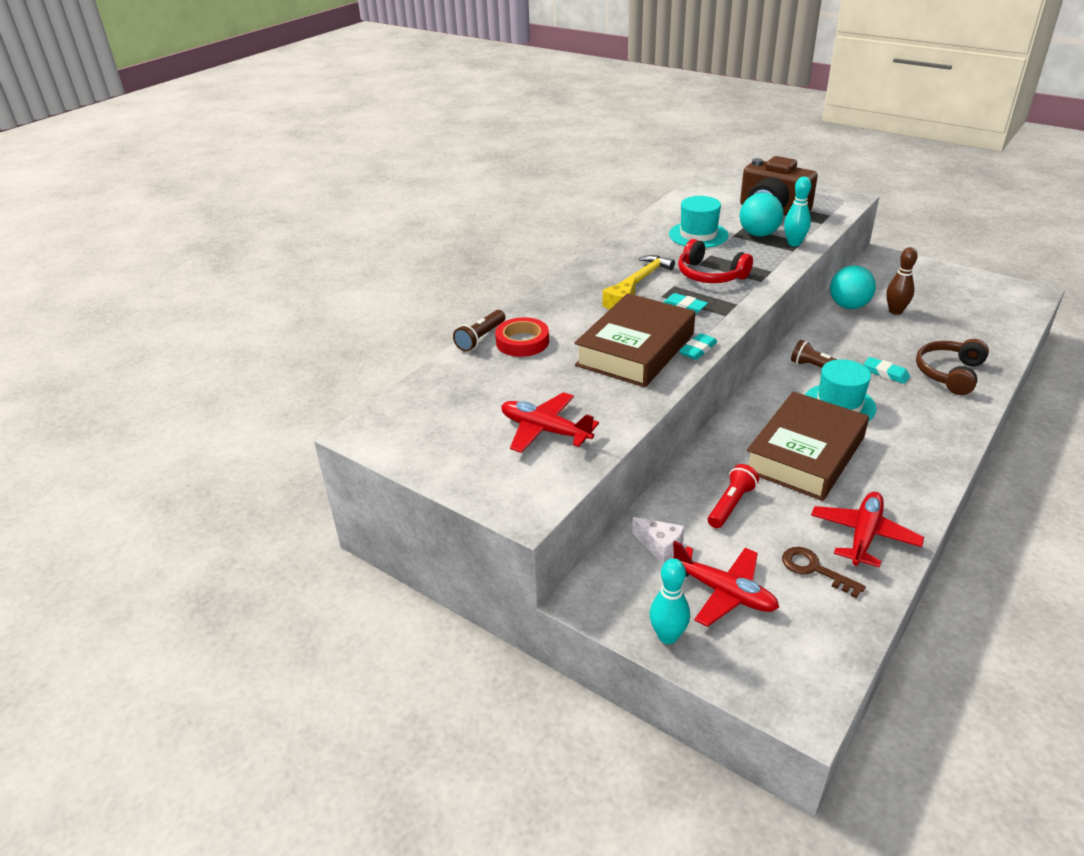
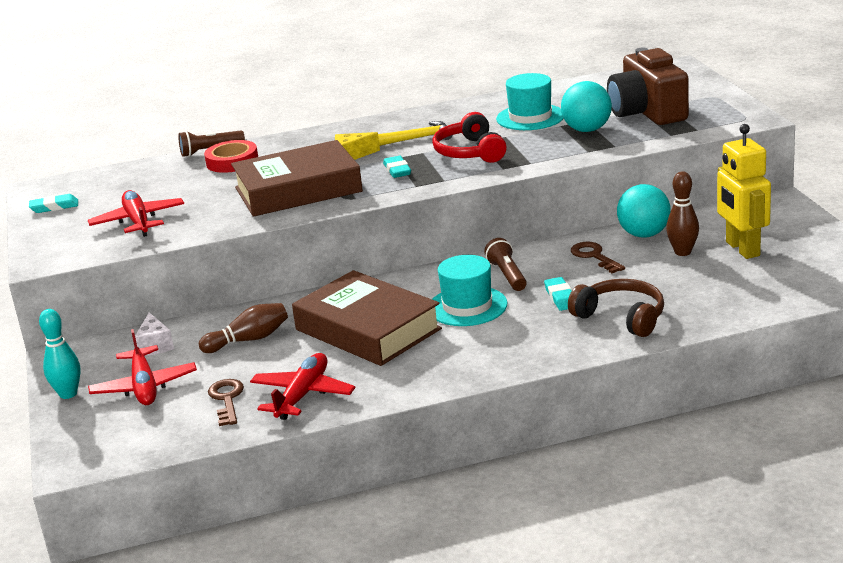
camera: 40 degrees right, 10 degrees down
(698, 350) = (342, 203): turquoise eraser -> turquoise eraser (54, 207)
(731, 505) = (248, 340): red flashlight -> brown bowling pin
(794, 243) = (603, 145): turquoise bowling pin -> none
(805, 454) = (367, 329): brown book -> brown book turned 60 degrees clockwise
(848, 333) = (594, 256): none -> brown key
(864, 535) = (303, 395): red plane -> red plane turned 45 degrees counterclockwise
(924, 297) = (742, 249): none -> yellow robot
(949, 373) = (621, 317): brown headphones -> brown headphones turned 60 degrees clockwise

